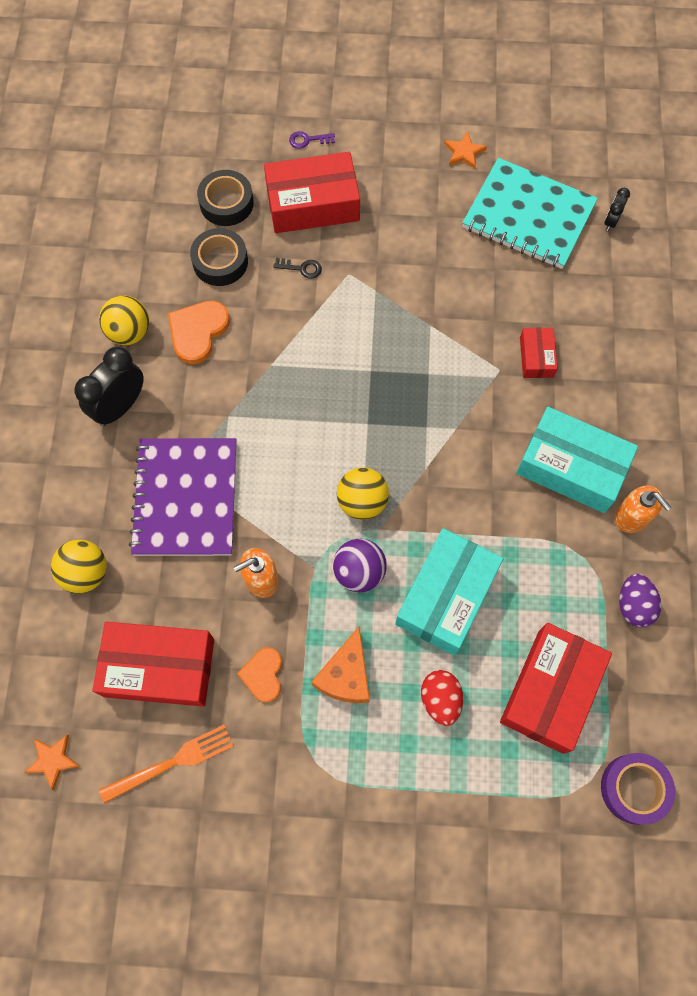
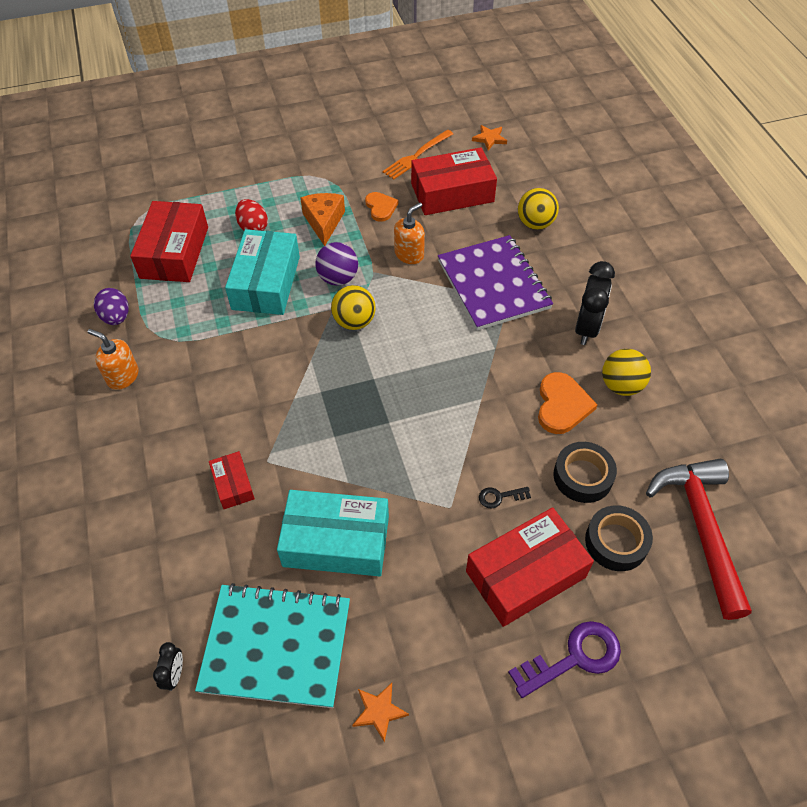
camera: 160 degrees right, 15 degrees down
(151, 190) = (701, 528): none -> red hammer
(308, 140) = (573, 658): purple key -> purple key, size x2.00
(571, 467) = (182, 398): turquoise box -> turquoise box (336, 541)
(634, 789) = (108, 220): purple tape -> none

